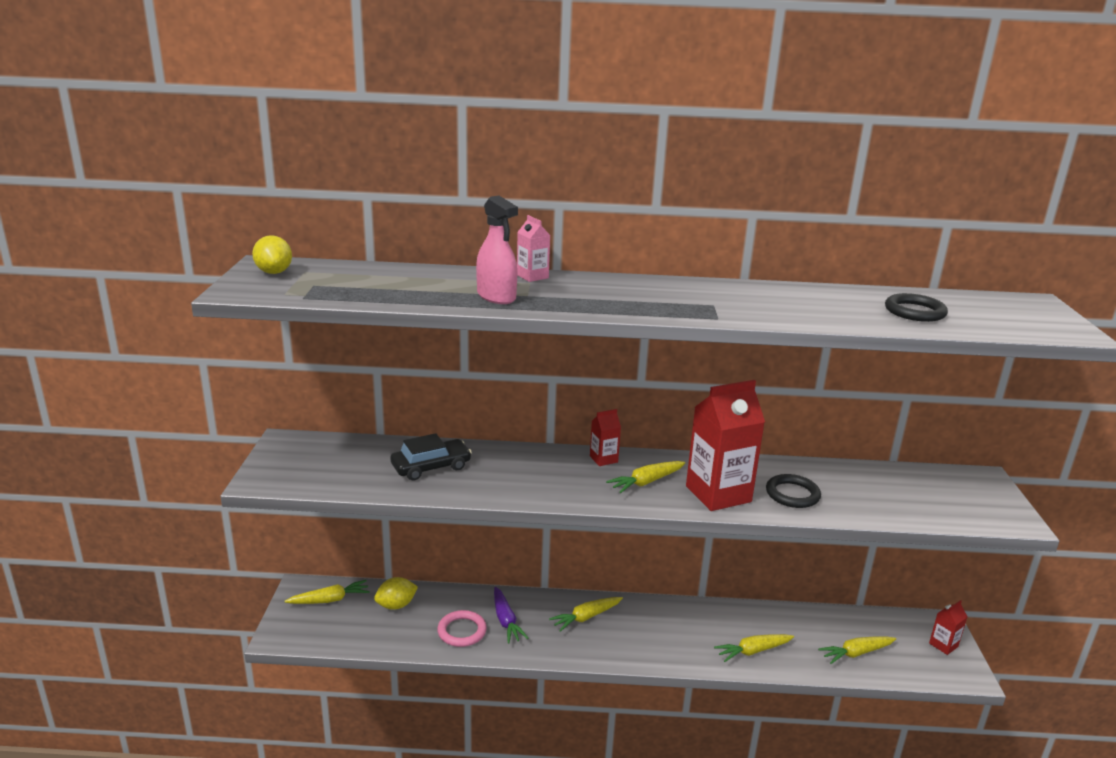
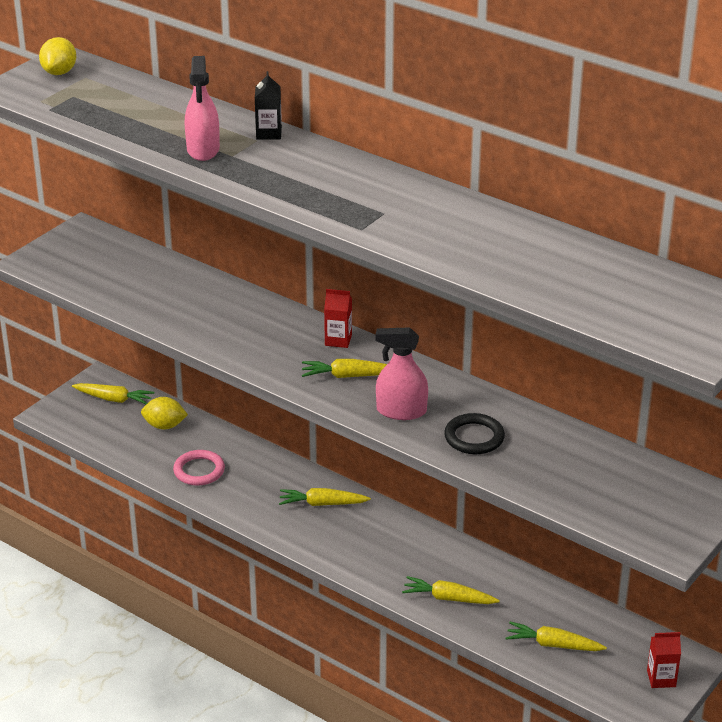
camera: 35 degrees right, 10 degrees up
(431, 467) = (176, 295): black car -> none
(506, 620) = (246, 477): purple carrot -> none
(532, 276) = (269, 133): pink carton -> black carton
(718, 494) = (401, 411): red carton -> pink spray bottle
(915, 312) = (573, 278): black ring -> none

